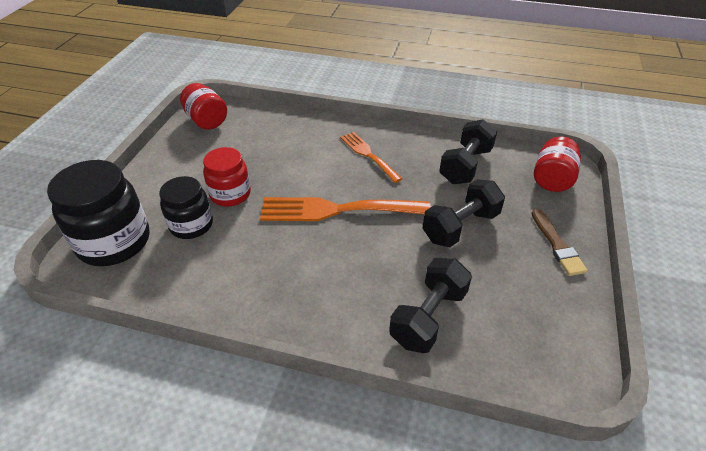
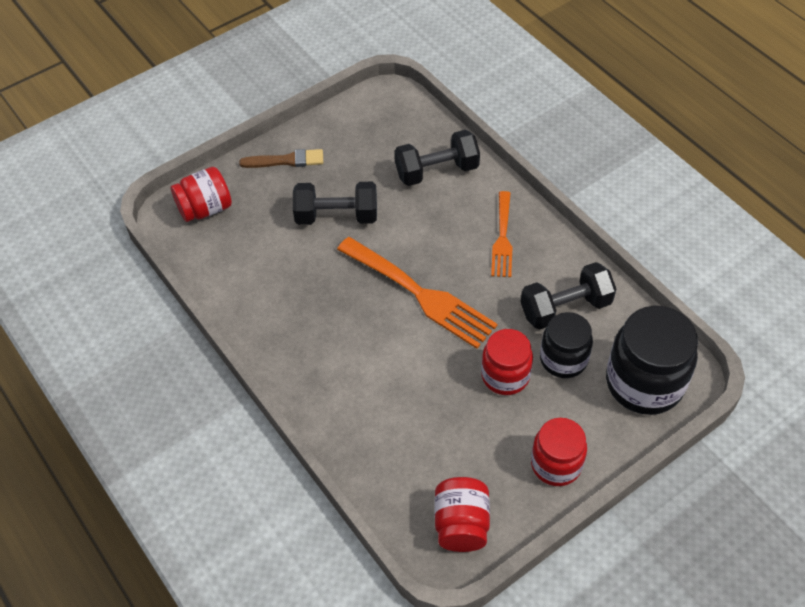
camera: 140 degrees left, 10 degrees up
(162, 168) = (556, 464): none -> red jar
(368, 155) = (329, 341): orange fork -> orange fork (502, 238)
(465, 166) = (256, 268): black dumbbell -> black dumbbell (565, 308)
(557, 245) = (286, 160): brown brush -> brown brush turned 60 degrees clockwise

